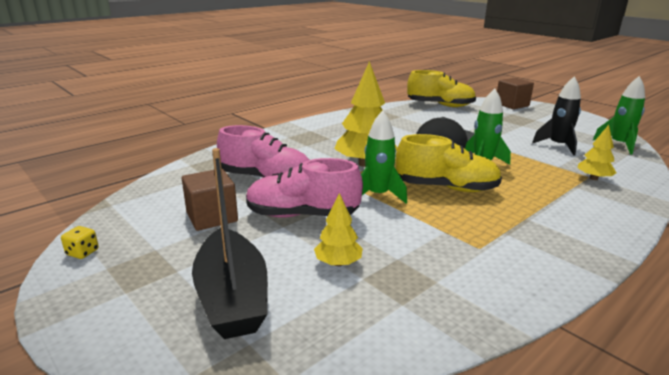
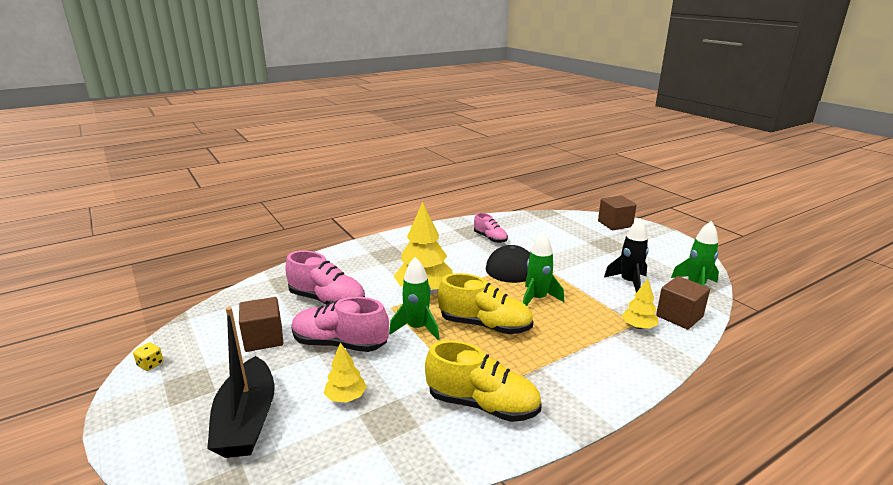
camera: 10 degrees right, 0 degrees up
(404, 120) = (490, 238): none -> pink shoe
(440, 105) = (538, 220): yellow shoe -> yellow shoe (482, 404)
(623, 168) = (679, 316): none -> brown cube

